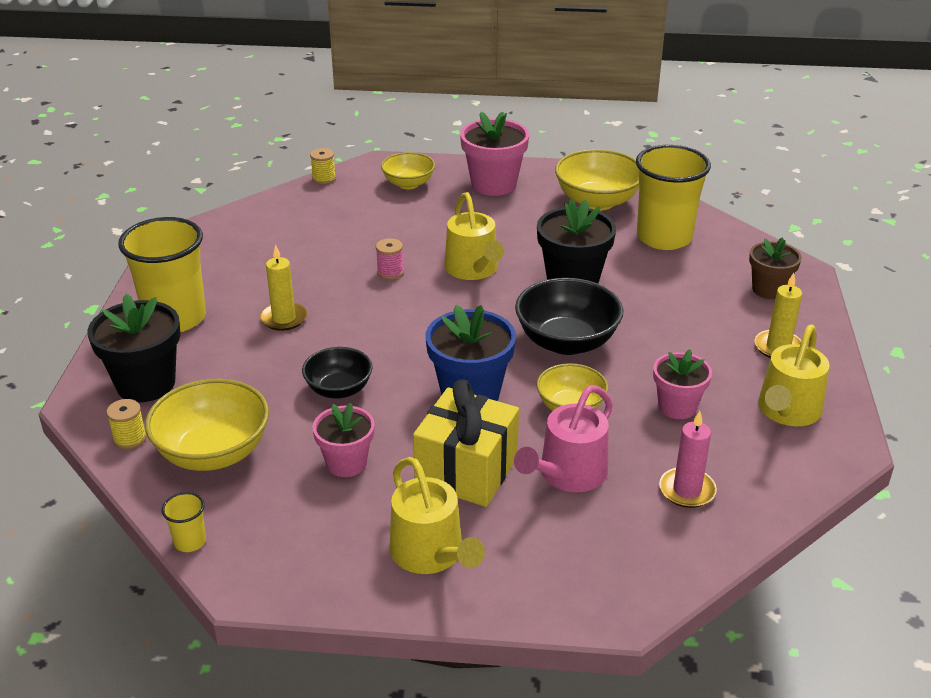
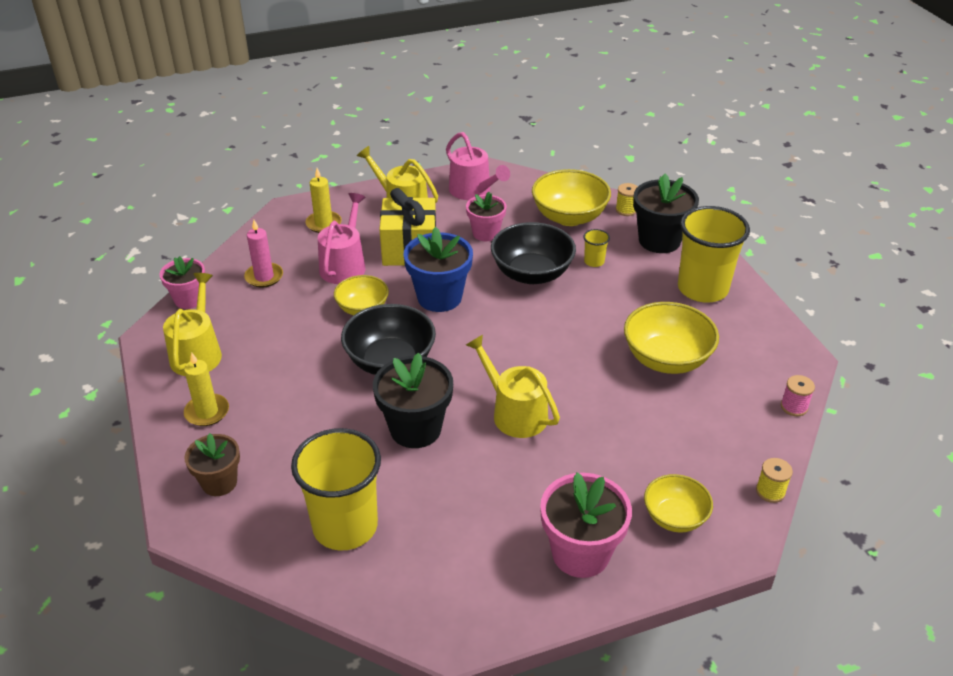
camera: 155 degrees right, 5 degrees up
(190, 541) = (533, 177): yellow cup -> yellow cup (594, 261)
(284, 318) = (625, 313): yellow candle -> yellow candle (323, 224)
(303, 546) = (473, 191): none -> pink watering can
(339, 389) = (532, 274): black bowl -> black bowl, size x1.61
(390, 272) = (585, 384): pink spool -> pink spool (794, 407)
(597, 201) = (444, 566): yellow bowl -> yellow bowl (666, 359)
(677, 407) = (283, 331): pink flower pot -> pink flower pot (189, 299)

